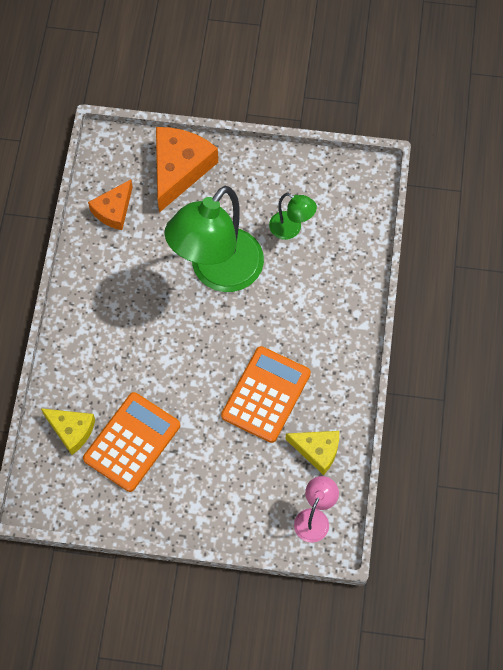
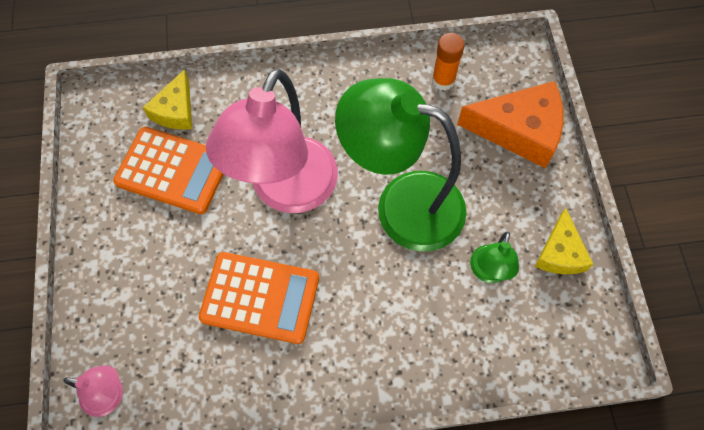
camera: 75 degrees right, 0 degrees up
(113, 210) = (443, 80): orange cheese -> orange glue stick
(179, 356) = (286, 191): none -> pink lamp
(317, 450) = (199, 377): yellow cheese -> yellow cheese (560, 252)

